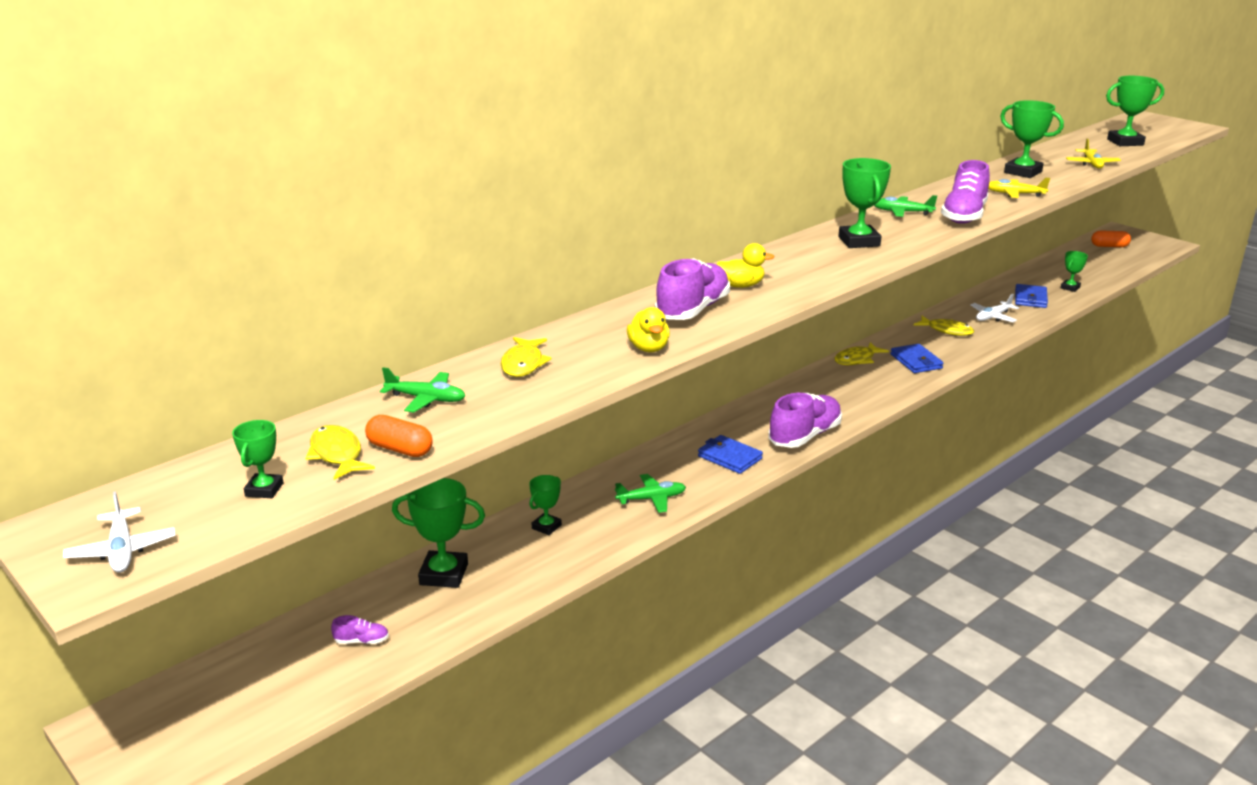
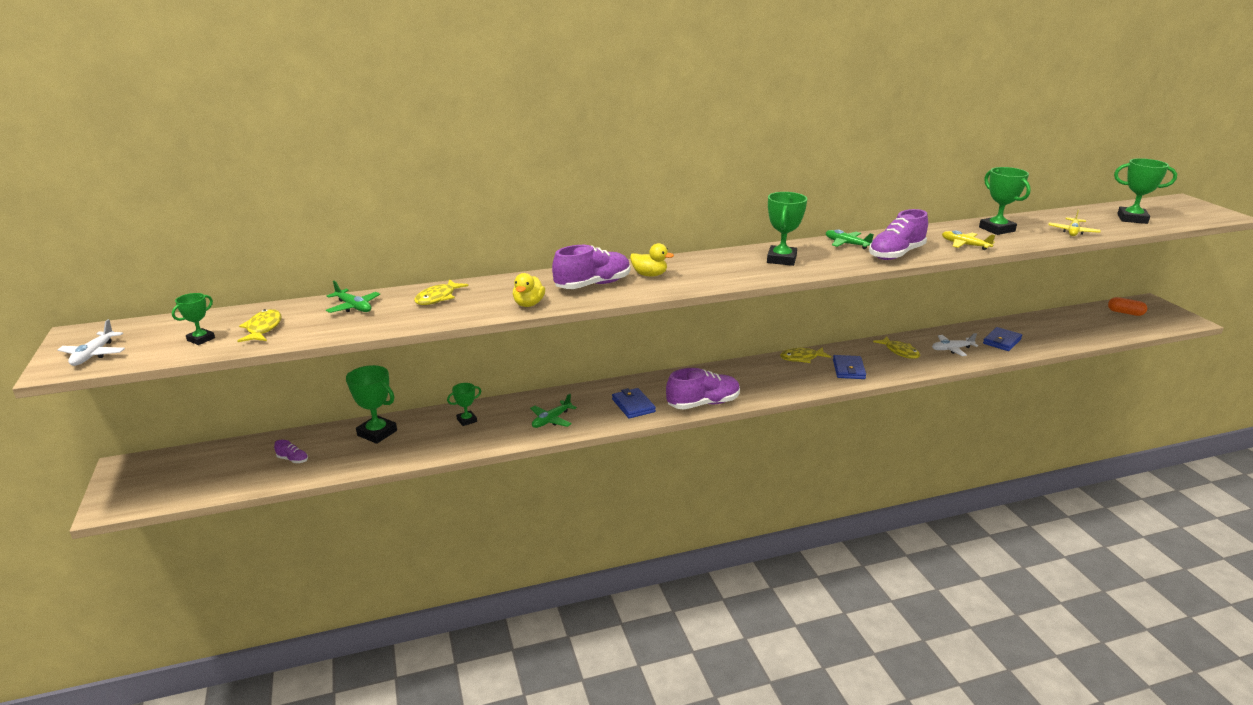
camera: 25 degrees right, 0 degrees up
(400, 449) = (299, 333): orange capsule -> none
(651, 499) = (551, 420): green plane -> green plane turned 120 degrees clockwise
(1070, 288) = (1049, 339): green trophy -> none

